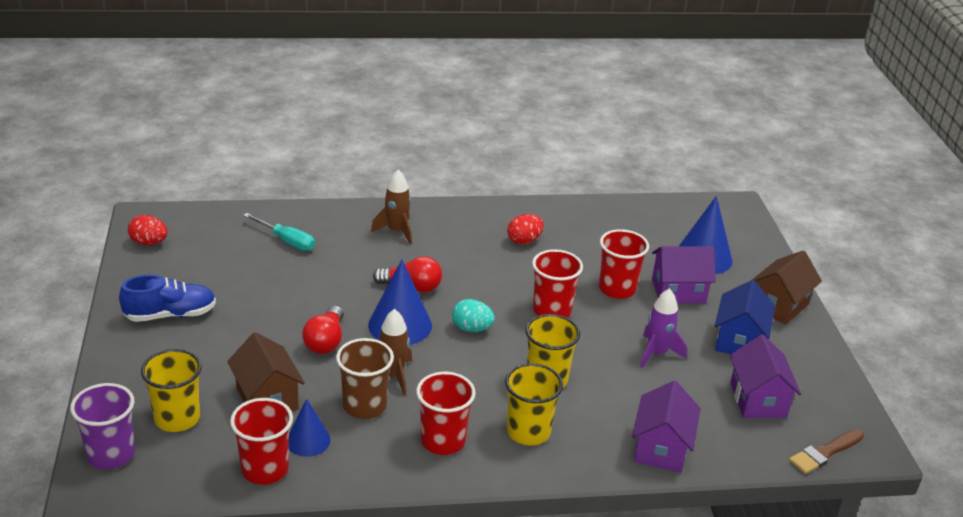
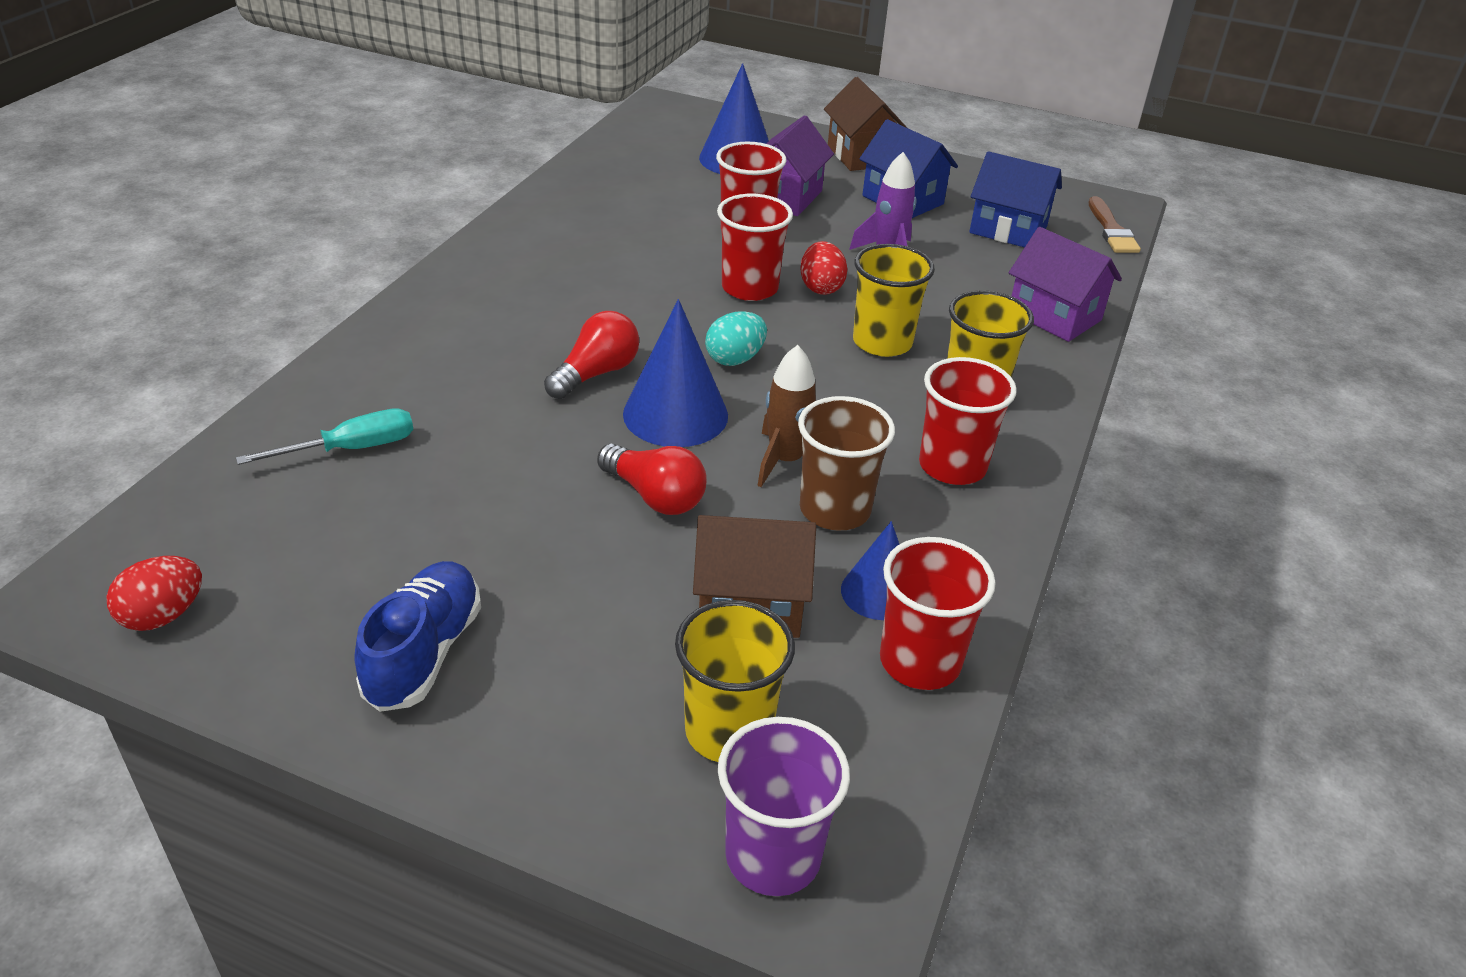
camera: 60 degrees left, 5 degrees up
(396, 231) = (447, 339): brown rocket -> none
(524, 241) = (583, 252): red egg -> red egg (821, 287)
(758, 400) = (1008, 230): purple house -> blue house

